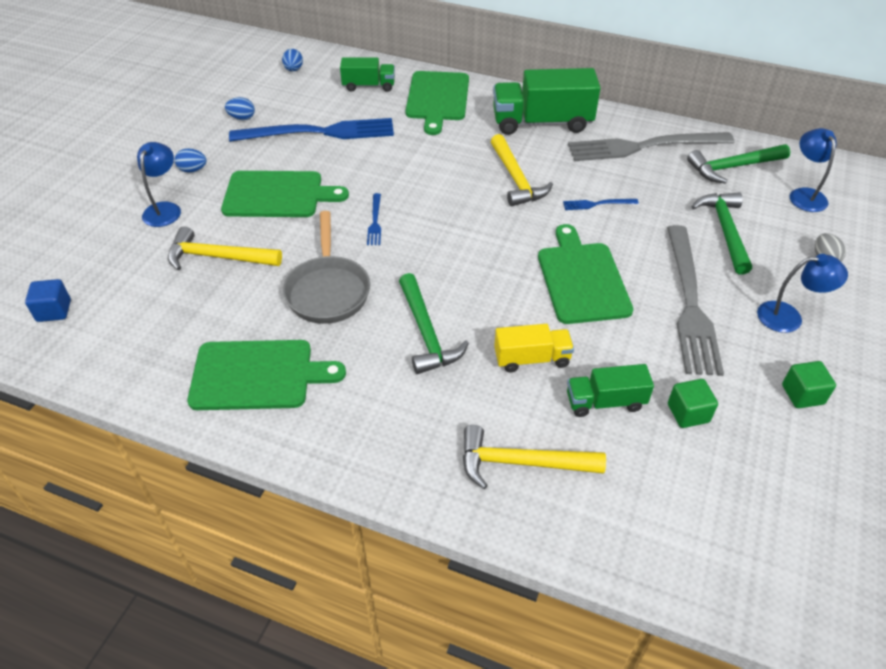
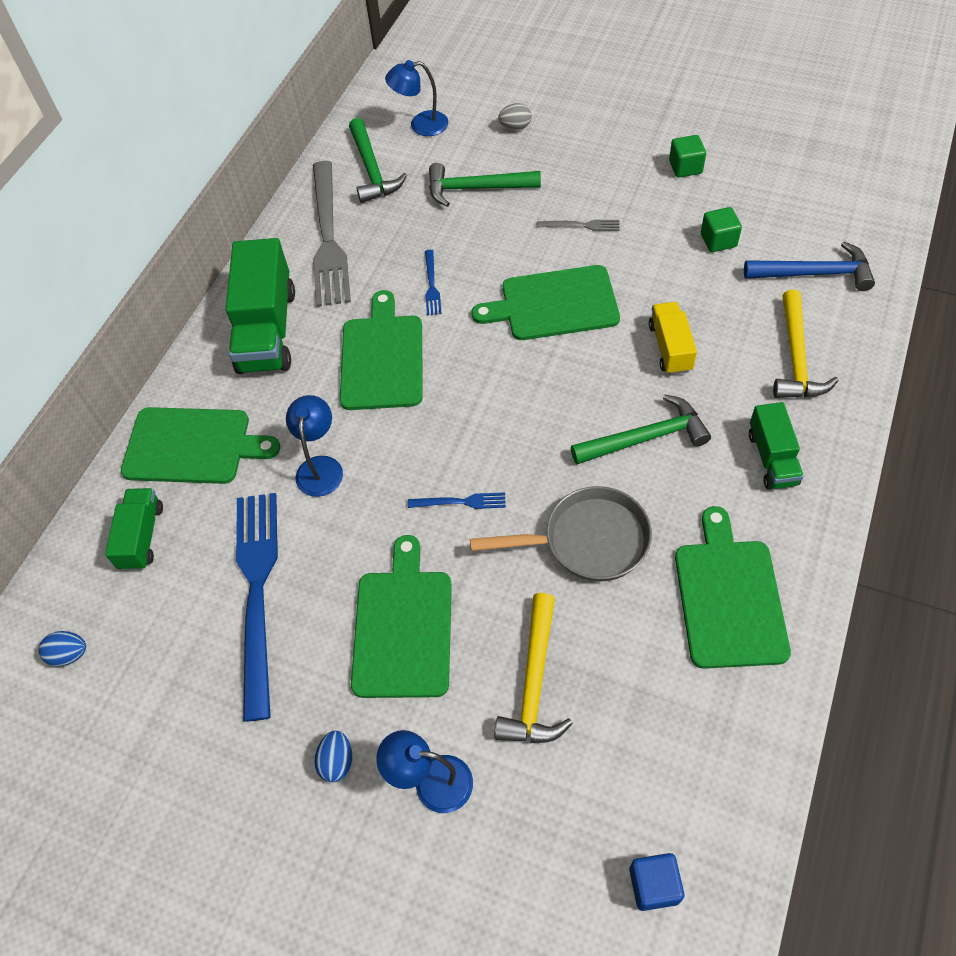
camera: 85 degrees left, 10 degrees up
(242, 118) = (202, 713): blue egg -> none
(516, 179) = (382, 358): yellow hammer -> green cutting board
(605, 402) = (715, 295): green truck -> green truck (772, 458)
(648, 500) = (814, 274): none -> blue hammer
(689, 302) = (581, 225): grey fork -> grey fork, size x0.42
(789, 317) = (594, 162): blue lamp -> blue lamp (320, 467)

